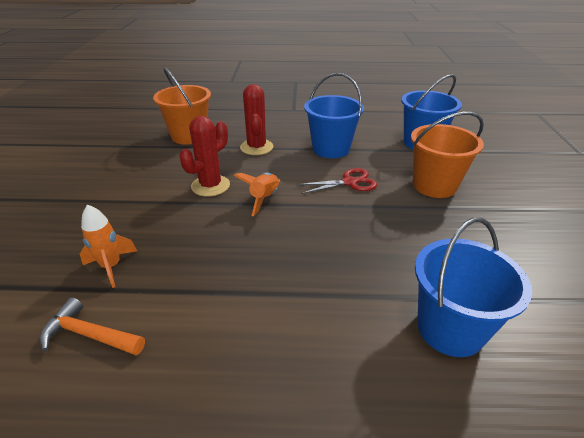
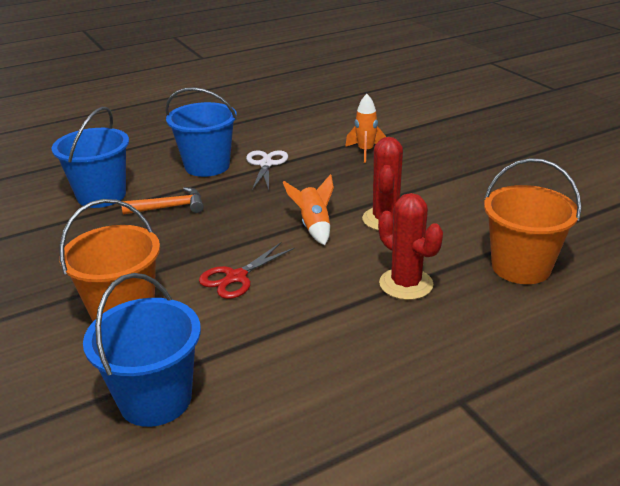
camera: 150 degrees right, 5 degrees down
(89, 335) = (325, 131): orange hammer -> orange hammer (170, 207)
(227, 296) = (266, 164): none -> white scissors
(331, 149) = (300, 323): blue bucket -> blue bucket (207, 166)

